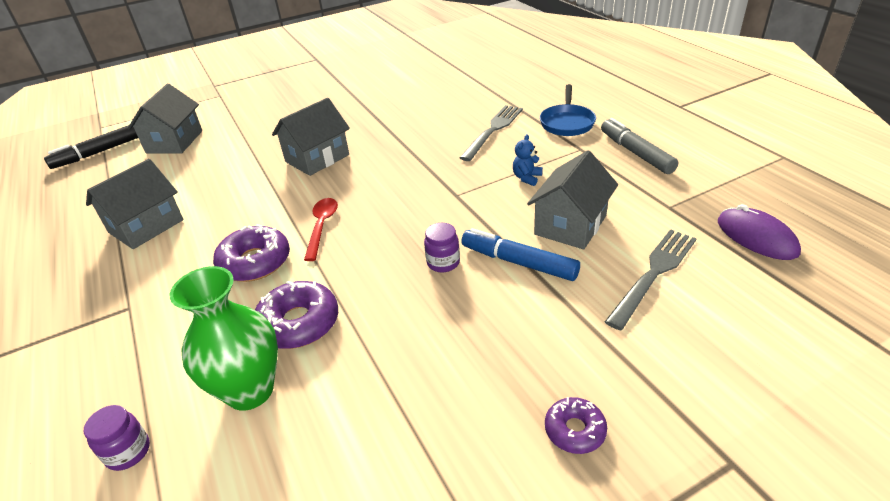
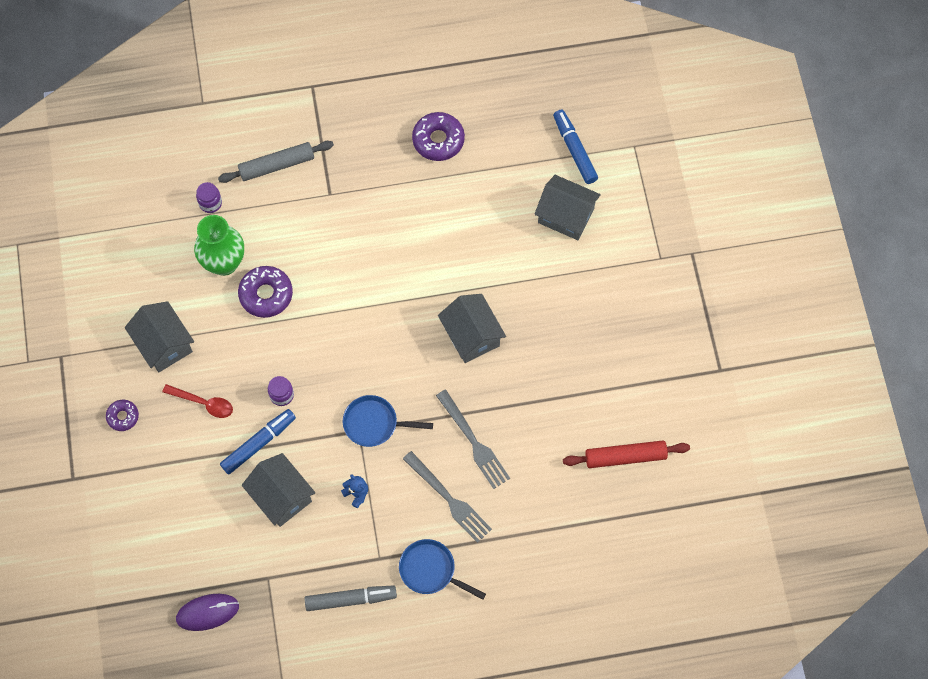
camera: 105 degrees right, 30 degrees up
(63, 383) = (277, 165): none -> grey rolling pin
(97, 153) = (574, 150): black marker -> blue marker
(146, 226) = (425, 199): grey house -> grey house (164, 344)
(255, 262) = (342, 273): purple donut -> purple donut (438, 140)
(322, 226) = (364, 324): red spoon -> red spoon (204, 403)
(404, 73) = (625, 456): none -> red rolling pin
(442, 188) = (374, 423): none -> blue pan
(654, 273) = (207, 522): grey fork -> grey fork (474, 442)

